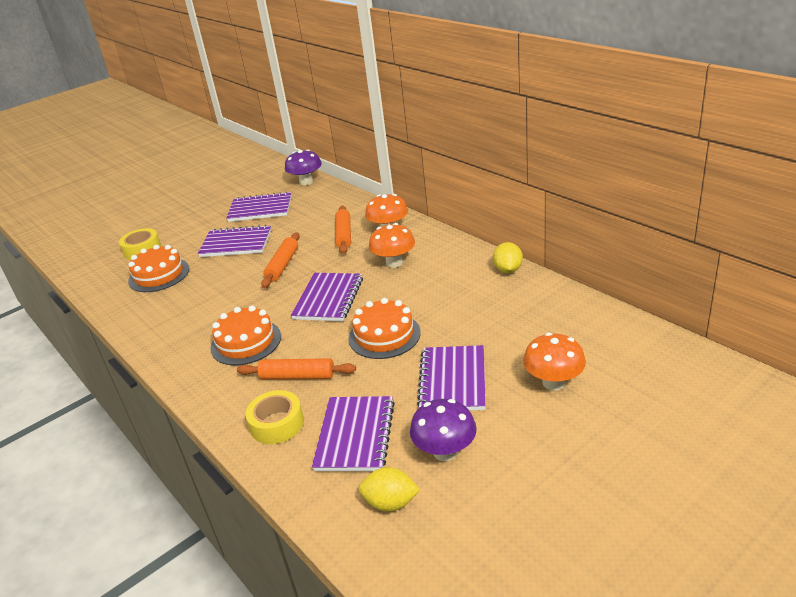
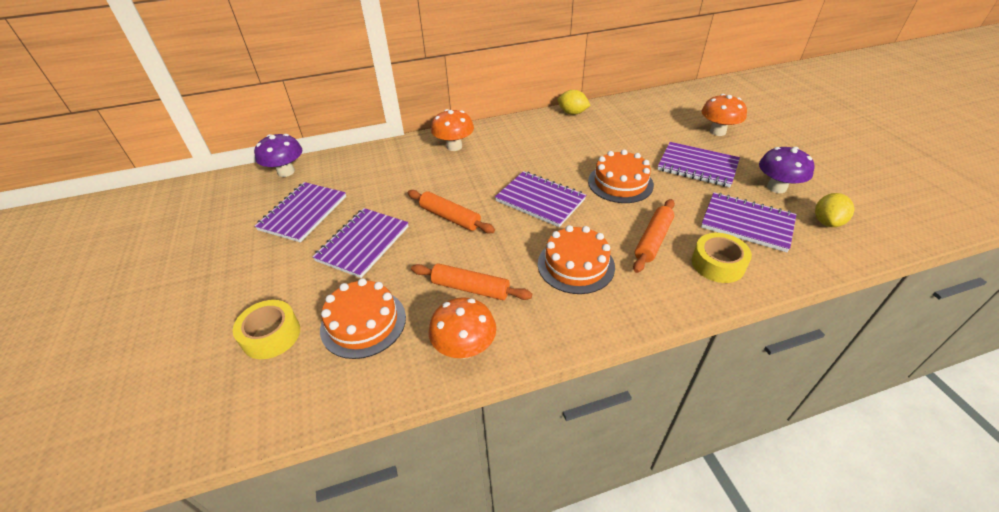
camera: 70 degrees left, 10 degrees up
(344, 235) = (432, 170): orange rolling pin -> orange rolling pin (470, 288)
(394, 263) = (513, 155): orange mushroom -> orange mushroom (465, 348)

